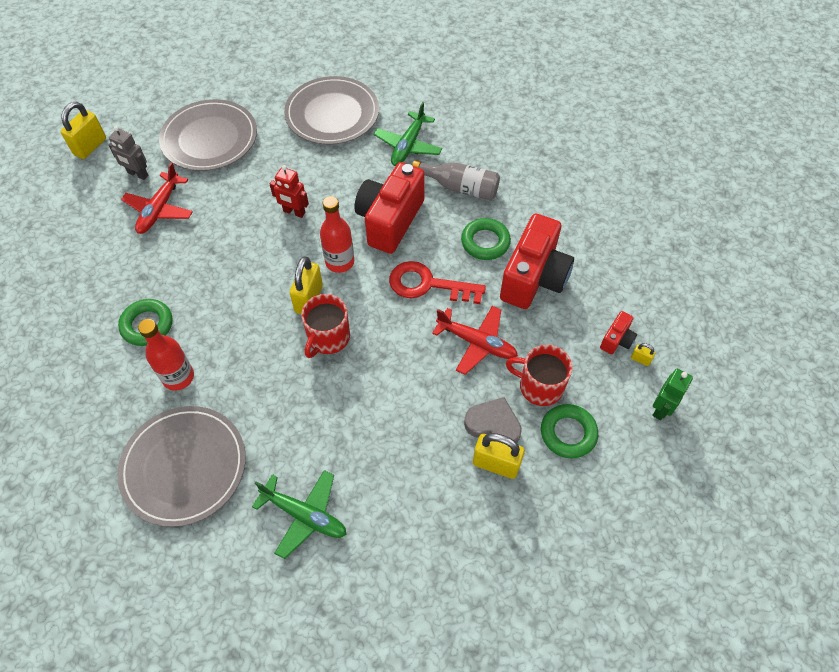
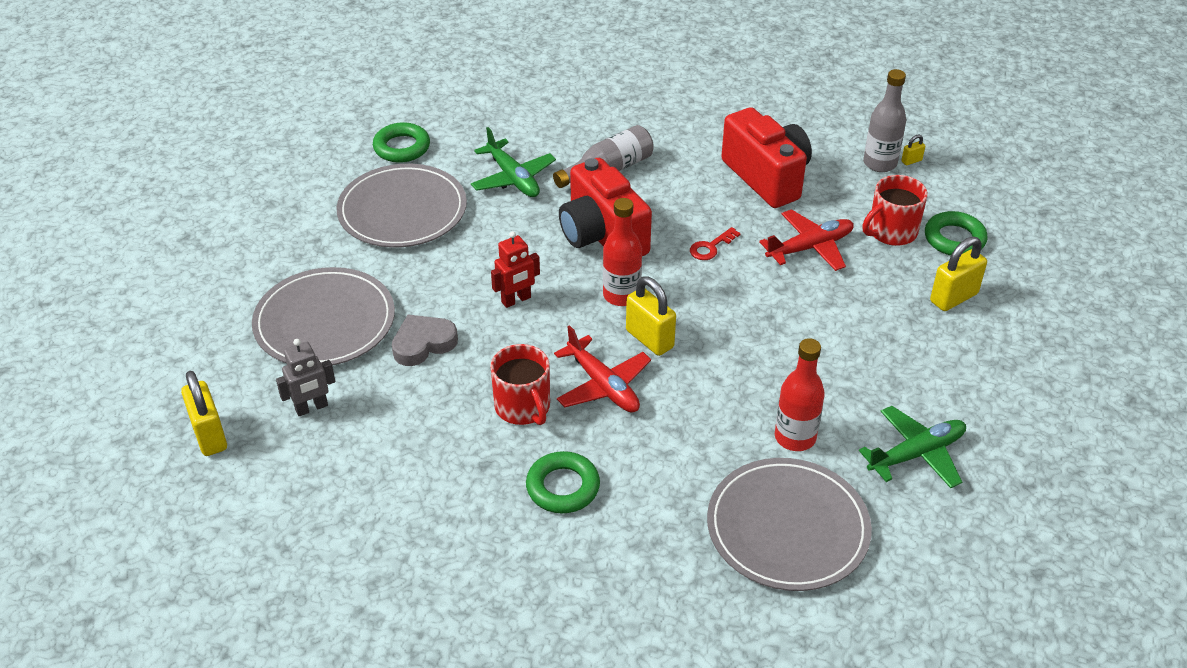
camera: 55 degrees left, 15 degrees down
(159, 209) = (393, 409): red plane -> red plane (603, 385)
(178, 377) = (662, 487): red bottle -> red bottle (795, 437)
(328, 338) = (713, 346): red mug -> red mug (523, 407)
(428, 284) = (711, 247): red key -> red key, size x0.51
(485, 242) = (694, 186): green ring -> green ring (402, 147)
(493, 425) = (910, 280): grey heart -> grey heart (423, 344)
(617, 340) = (880, 163): red camera -> grey bottle
(661, 409) = (970, 175): green robot -> none

